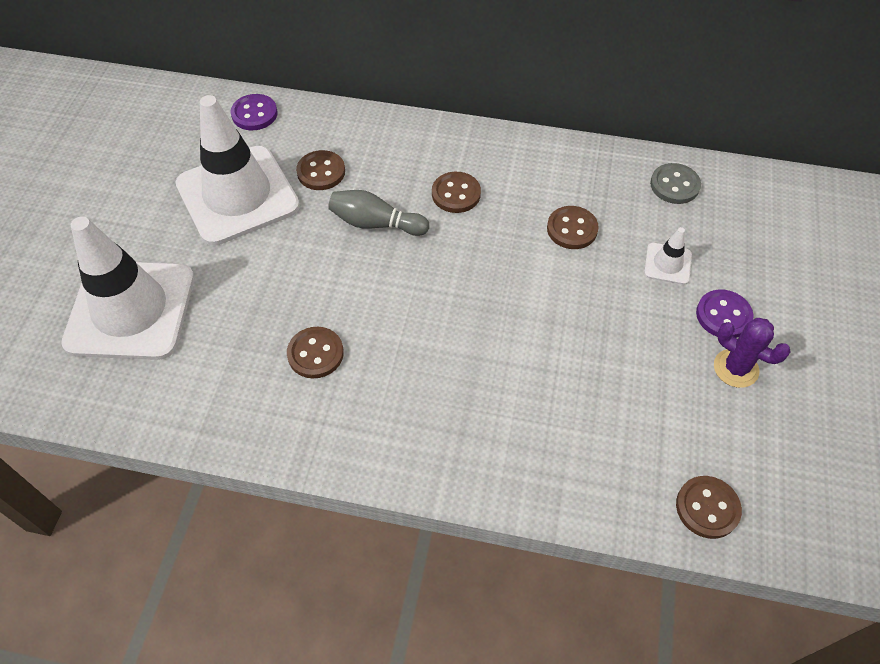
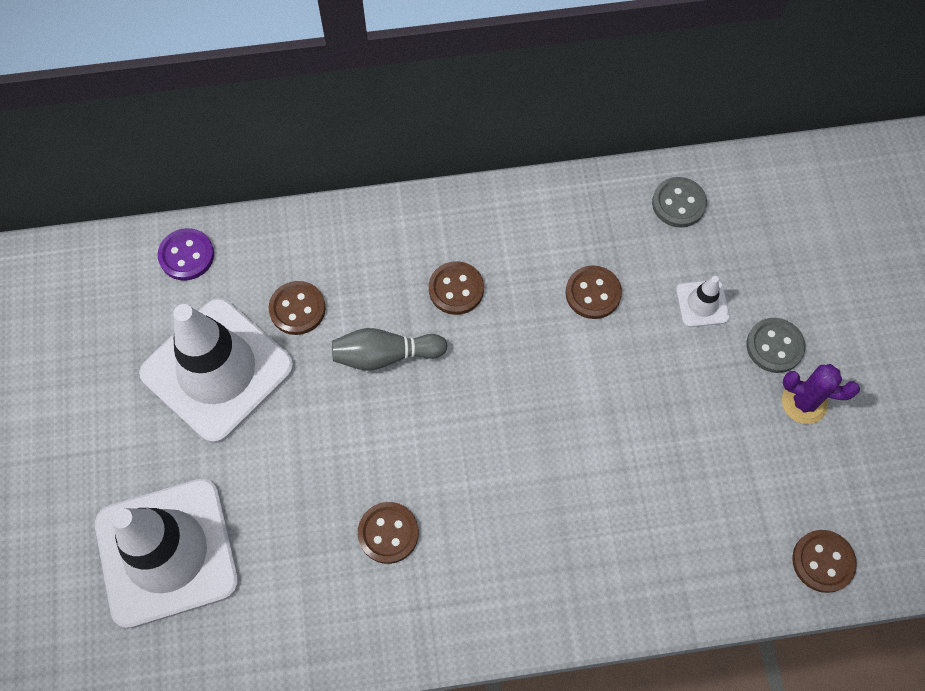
camera: 20 degrees left, 10 degrees up
(723, 315) = (774, 346): purple button -> grey button

